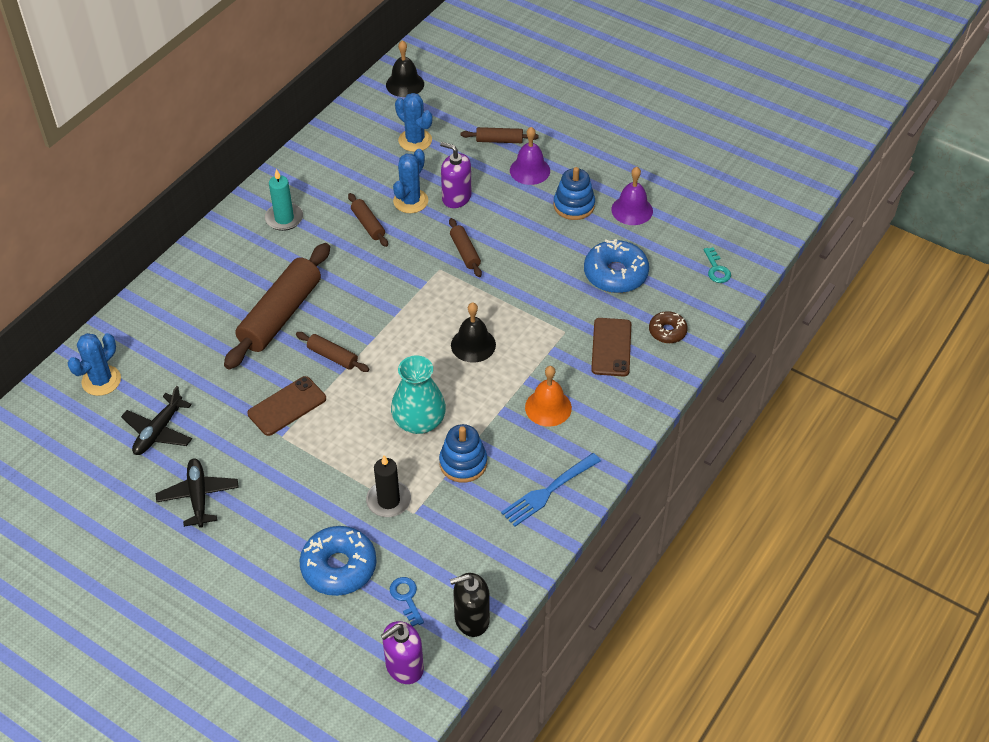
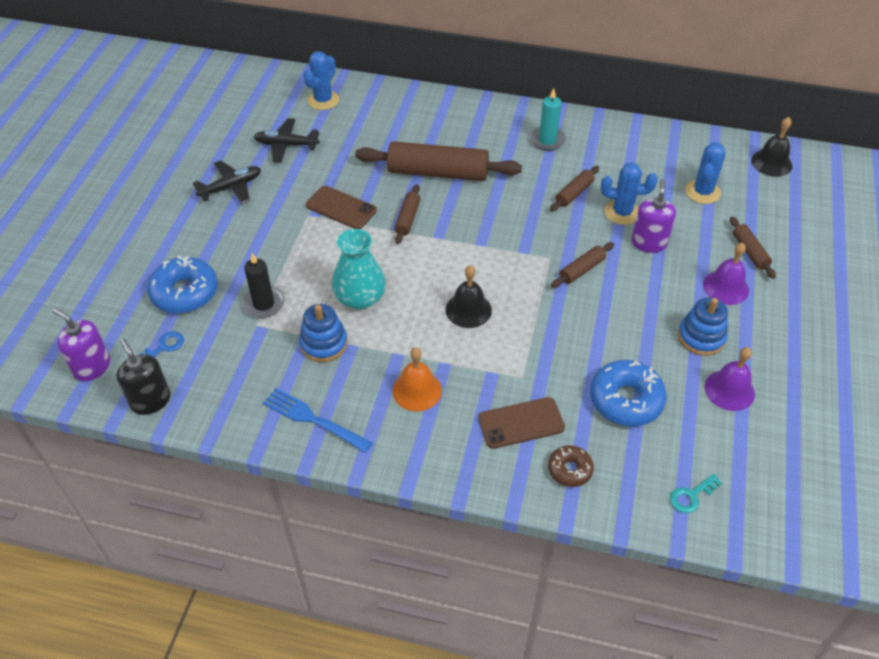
camera: 70 degrees right, 0 degrees up
(101, 380) = (323, 100): blue cactus -> blue cactus turned 75 degrees counterclockwise

